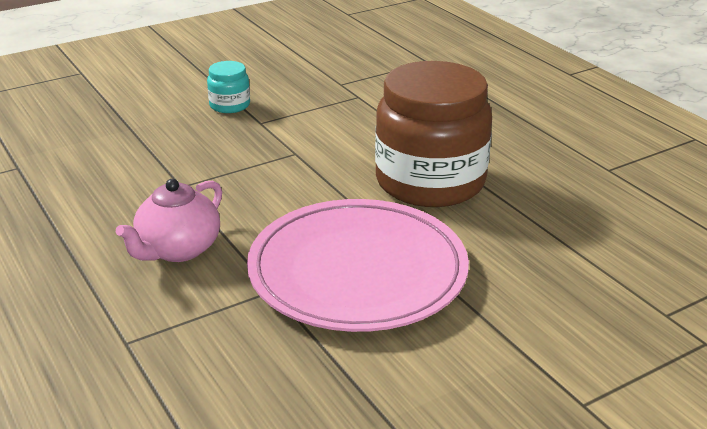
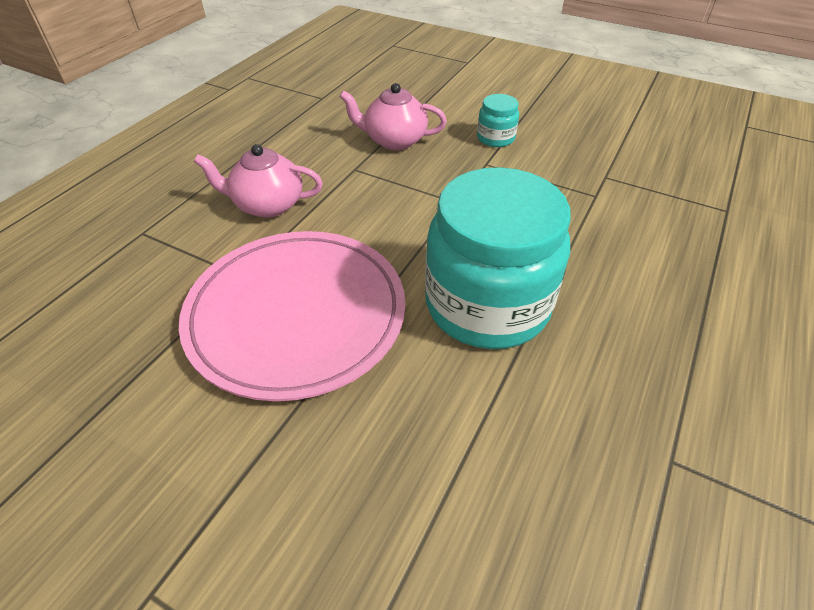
camera: 60 degrees right, 15 degrees up
(163, 152) = (394, 140): none -> pink teapot
(430, 182) = (487, 305): brown jar -> turquoise jar

